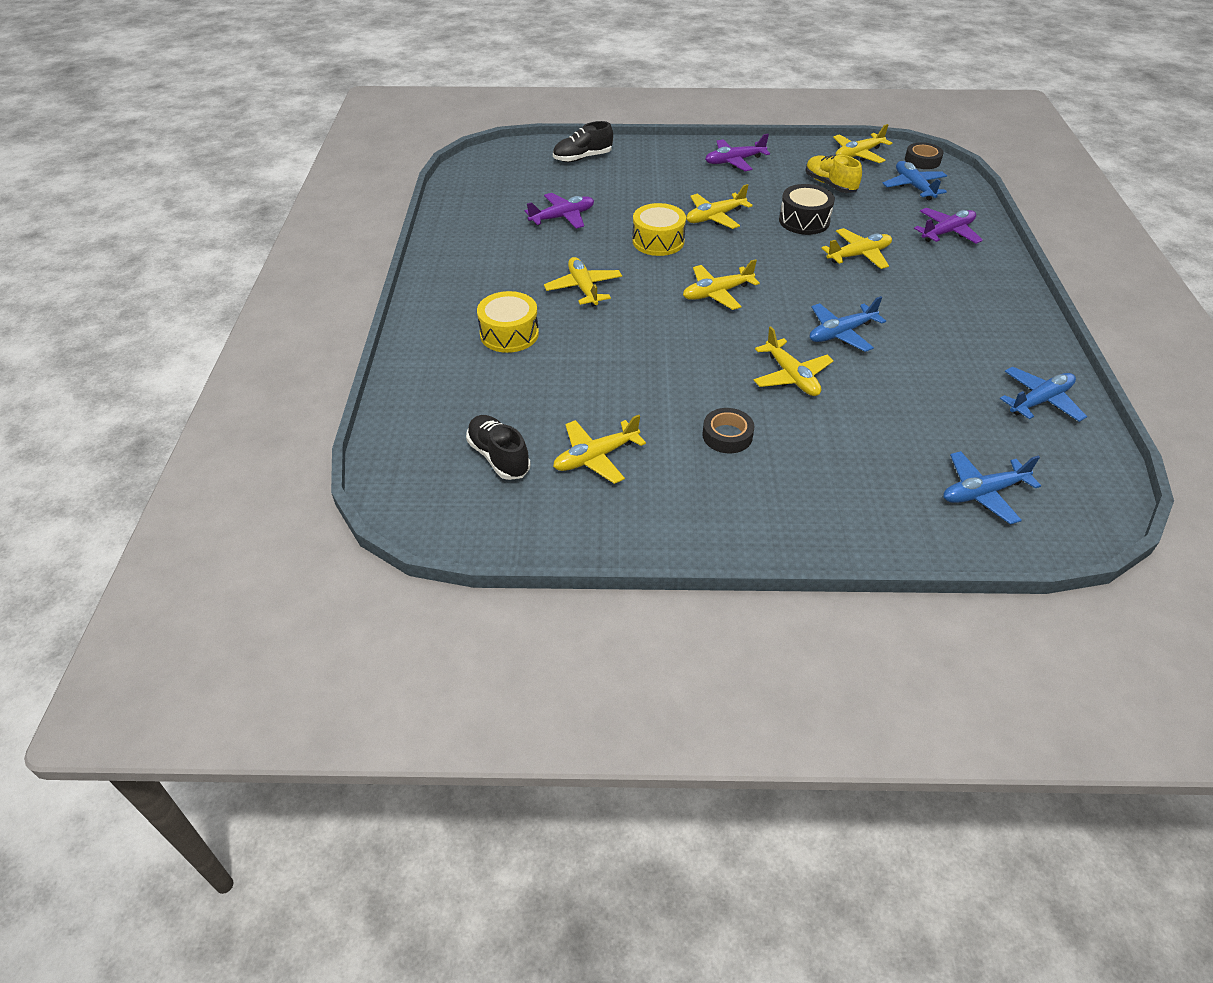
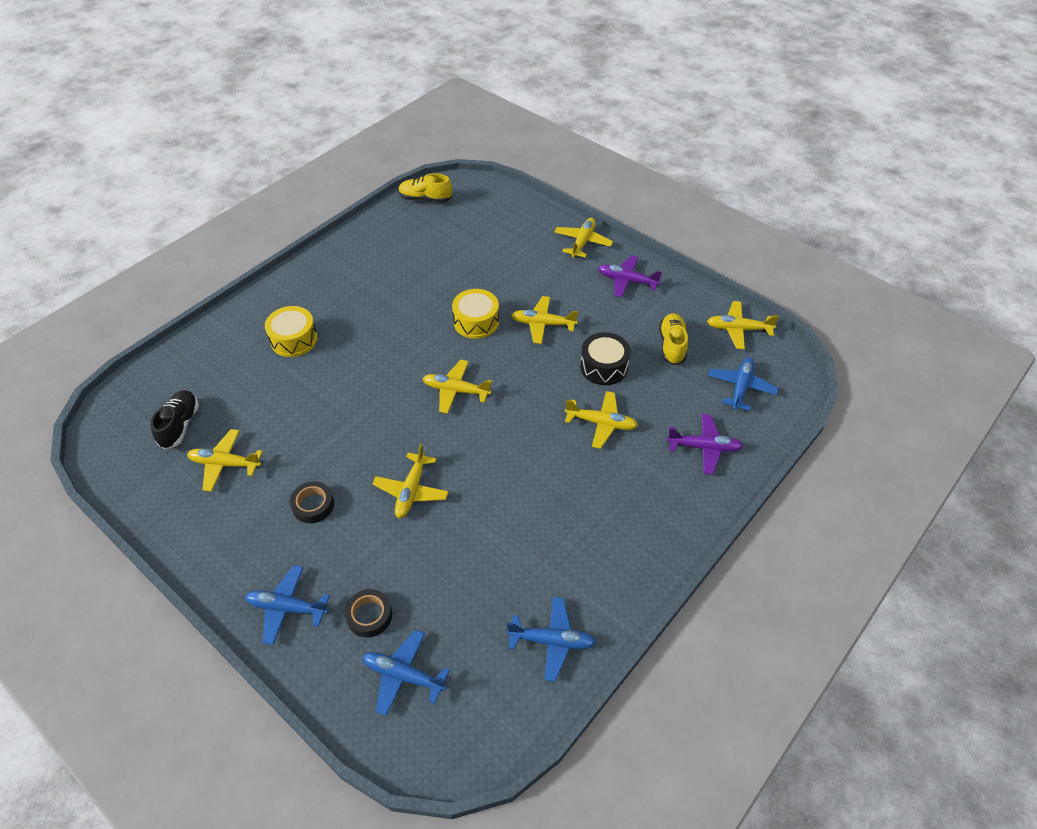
camera: 40 degrees right, 5 degrees up
(470, 179) = (425, 198): none -> yellow shoe
(562, 217) = (441, 264): purple plane -> none
(582, 158) = (521, 218): black shoe -> none
(583, 288) = (379, 332): yellow plane -> yellow plane (582, 242)
(841, 333) = (492, 480): blue plane -> blue plane (287, 608)
(922, 160) = (787, 366): black tape -> black tape (369, 615)

